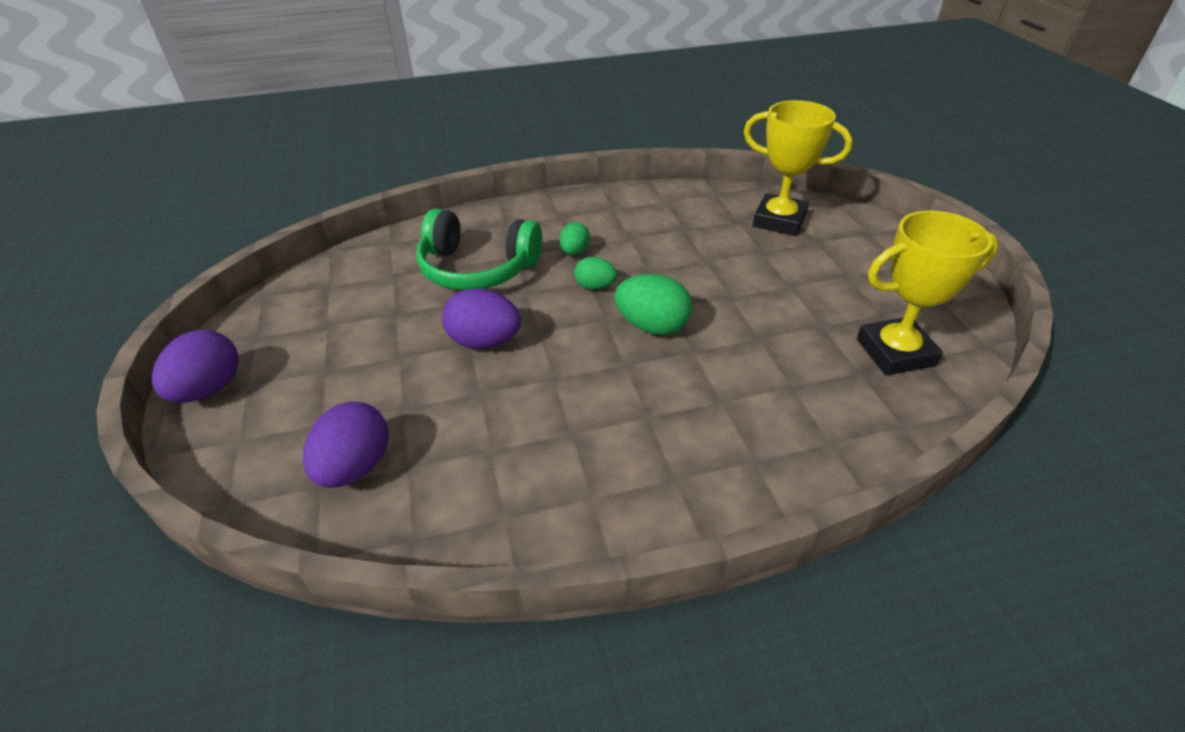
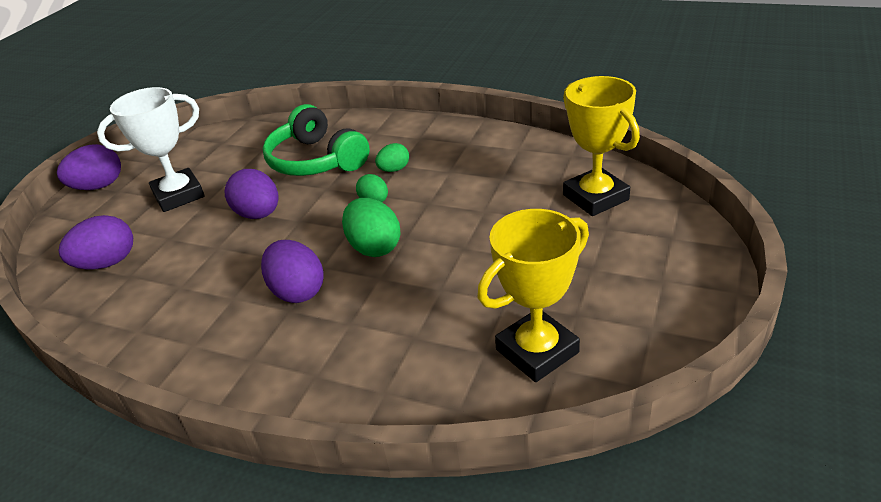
camera: 40 degrees right, 5 degrees down
(350, 358) = (179, 195): none -> white trophy
(632, 396) = (297, 291): none -> purple egg
(895, 352) = (537, 351): yellow trophy -> yellow trophy turned 60 degrees counterclockwise

